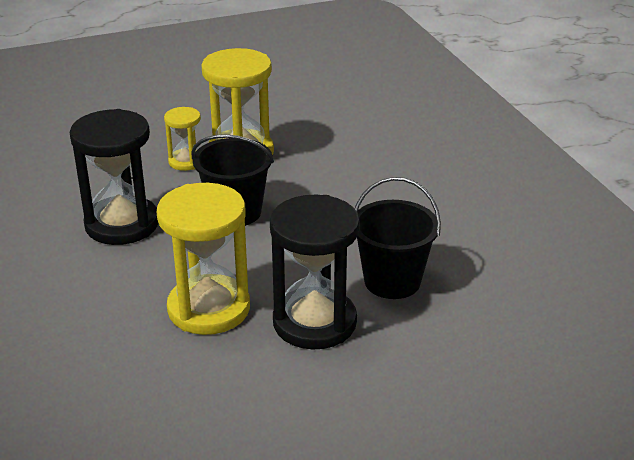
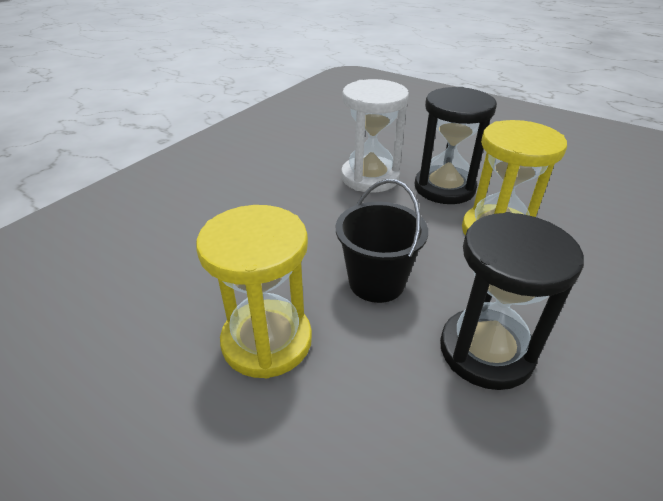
camera: 125 degrees left, 5 degrees up
(186, 161) = (325, 380): yellow hourglass -> none
(392, 281) = (370, 177): black bucket -> white hourglass

